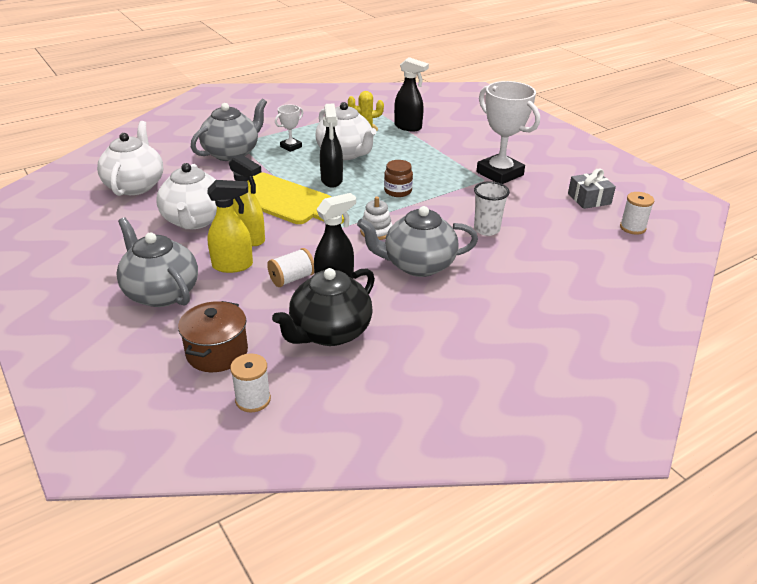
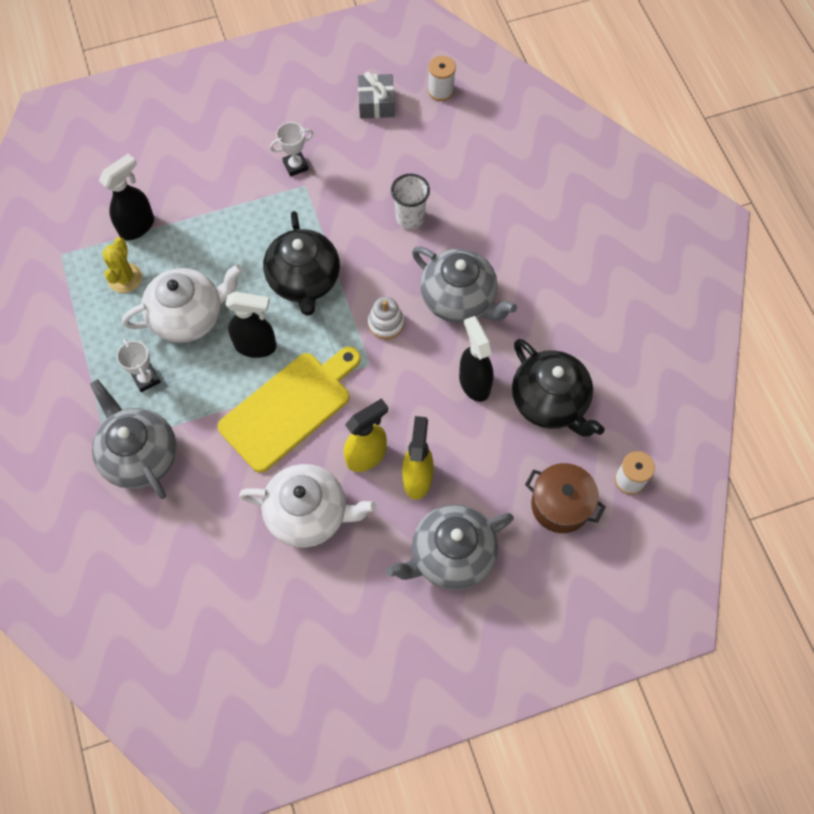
camera: 75 degrees left, 30 degrees up
(135, 186) = (196, 585): white teapot -> none
(292, 278) = (455, 422): white spool -> none
(398, 191) = (304, 280): brown jar -> black teapot
(418, 265) = (459, 299): grey teapot -> grey teapot turned 60 degrees counterclockwise
(500, 173) = (295, 166): white trophy -> white trophy, size x0.49

